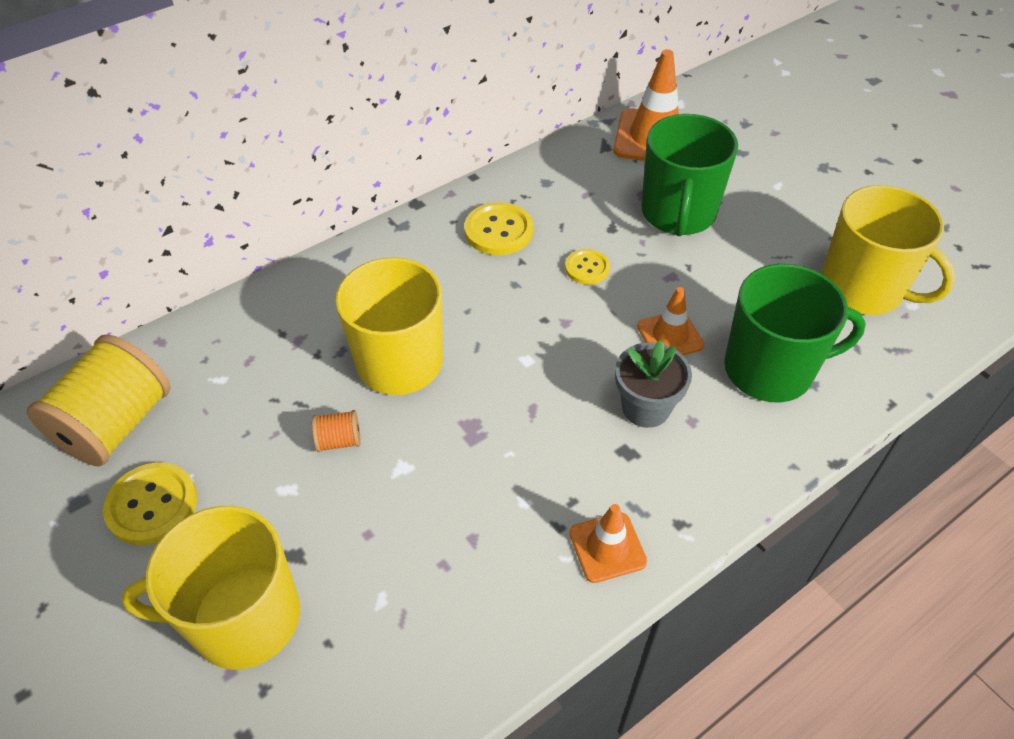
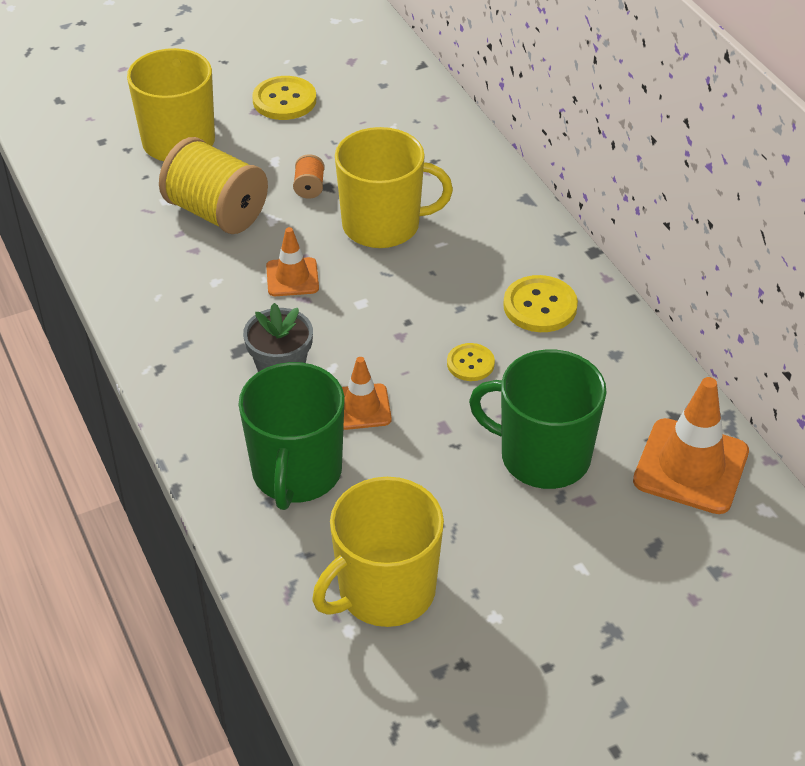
camera: 100 degrees right, 5 degrees down
(116, 425) = (362, 81): yellow spool -> yellow spool (216, 212)
(607, 547) = (156, 321): orange traffic cone -> orange traffic cone (292, 277)

